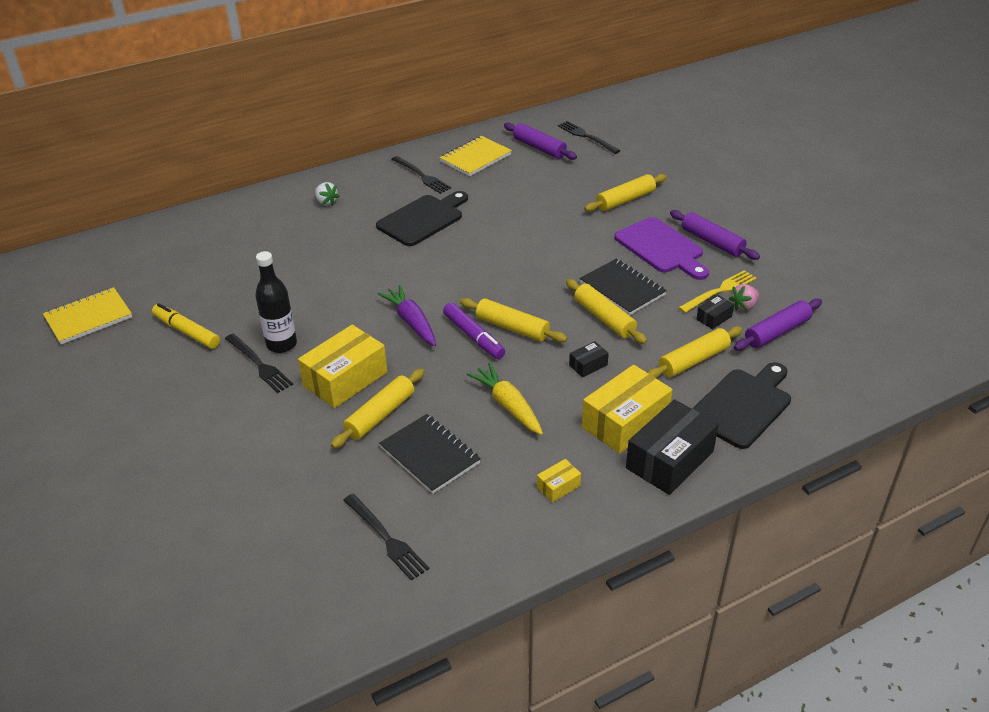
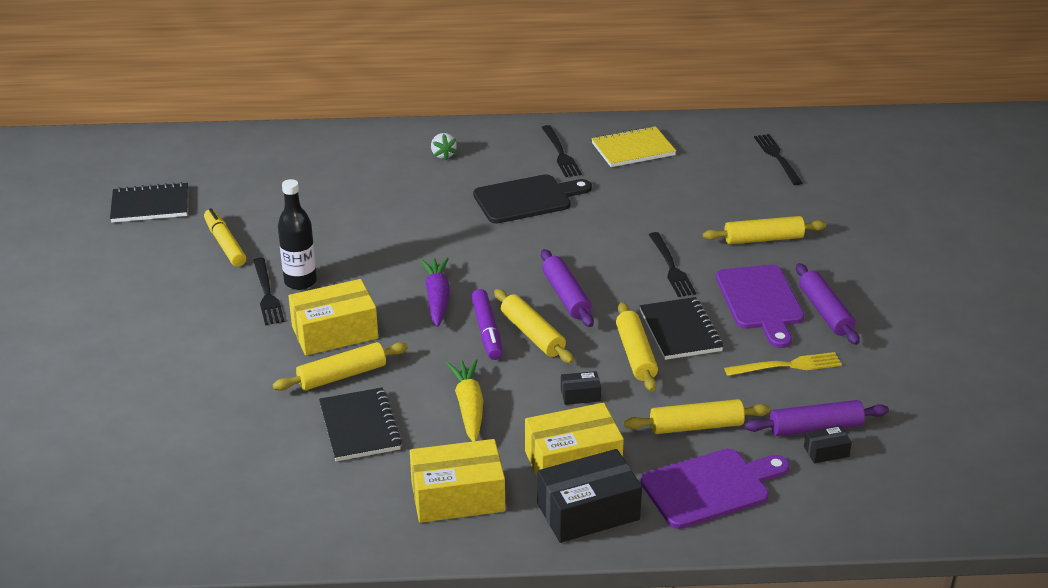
camera: 25 degrees right, 5 degrees down
(89, 318) = (150, 205): yellow notebook -> black notebook
(386, 538) = (266, 485): black fork -> black fork (671, 267)
(539, 148) = (712, 156): purple rolling pin -> purple rolling pin (566, 296)
(558, 486) = (457, 497): yellow box -> yellow box, size x2.18
(714, 318) = (756, 391): black box -> black box (826, 451)
(743, 306) = (801, 389): pink strawberry -> none
(743, 406) = (710, 487): black cutting board -> purple cutting board

